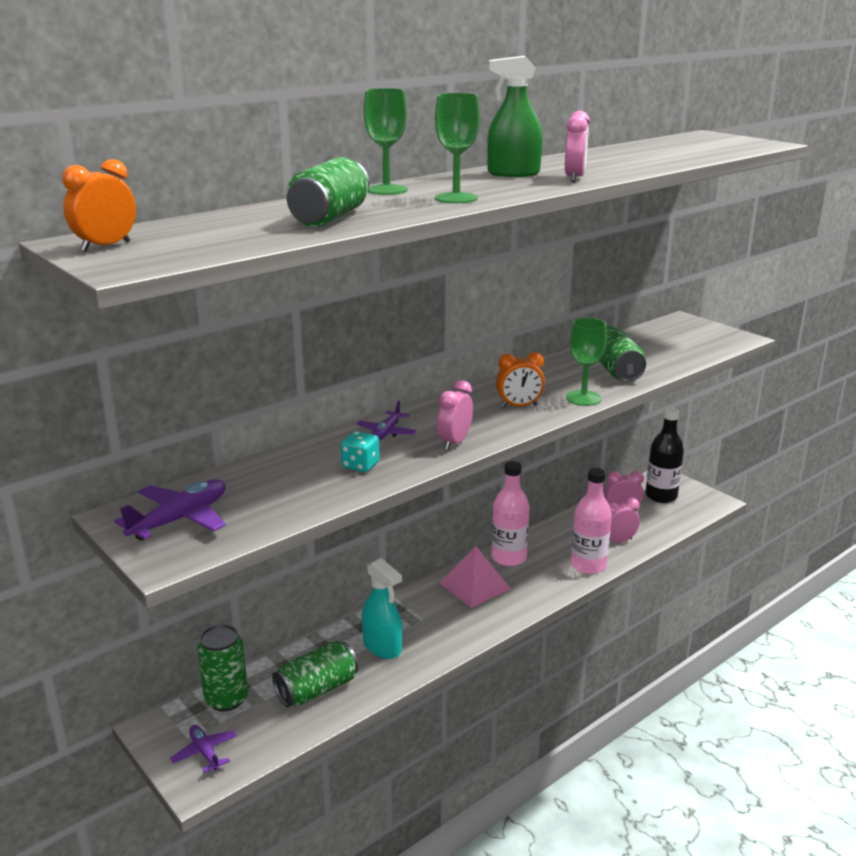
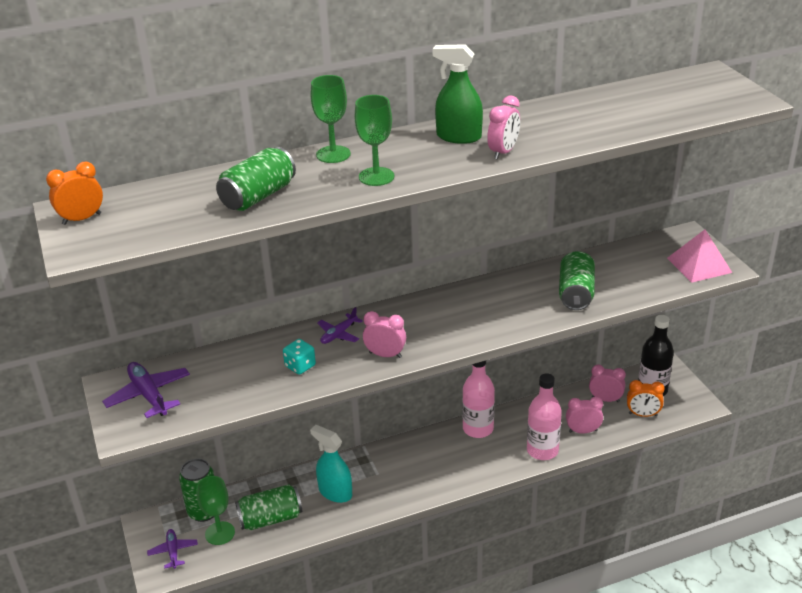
camera: 20 degrees right, 10 degrees up
(180, 519) = (149, 395): purple plane -> purple plane turned 90 degrees counterclockwise
(382, 647) = (335, 492): turquoise spray bottle -> turquoise spray bottle turned 150 degrees clockwise
(454, 442) = (385, 355): pink clock -> pink clock turned 60 degrees clockwise
(474, 586) = (435, 451): pink pyramid -> pink pyramid (699, 265)
(519, 406) = (462, 323): orange clock -> orange clock (643, 414)
(583, 398) = (523, 323): green goblet -> green goblet (220, 533)

